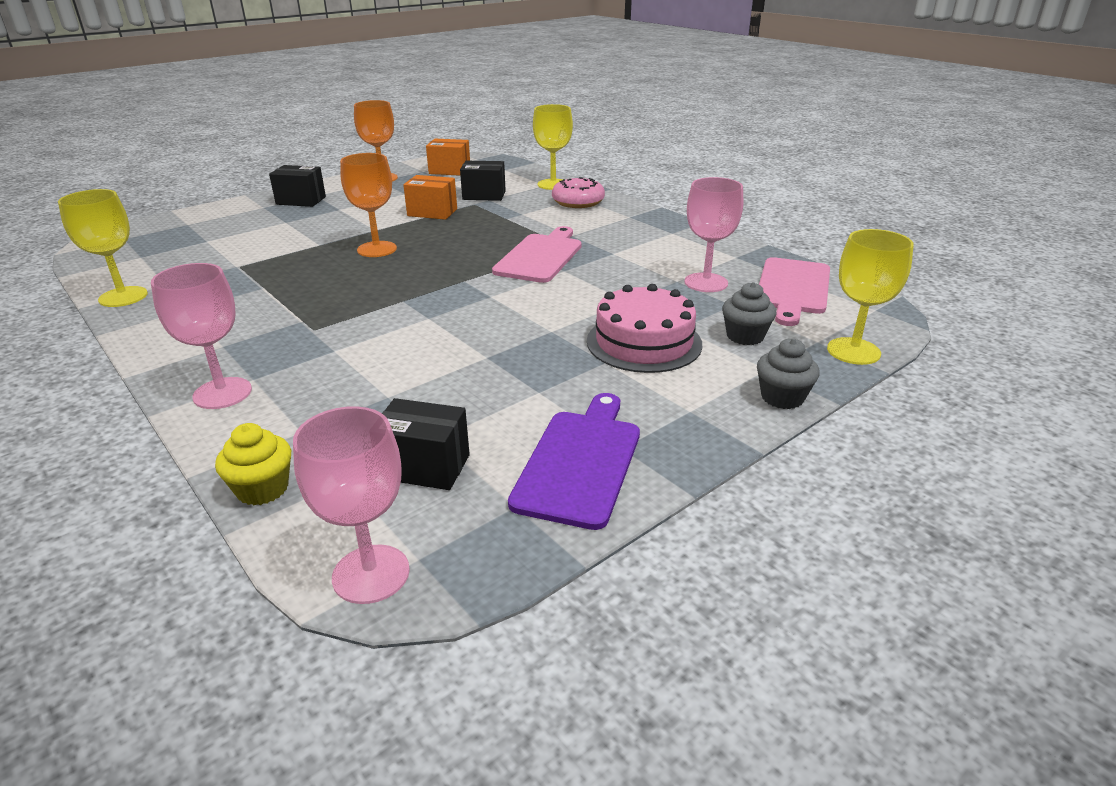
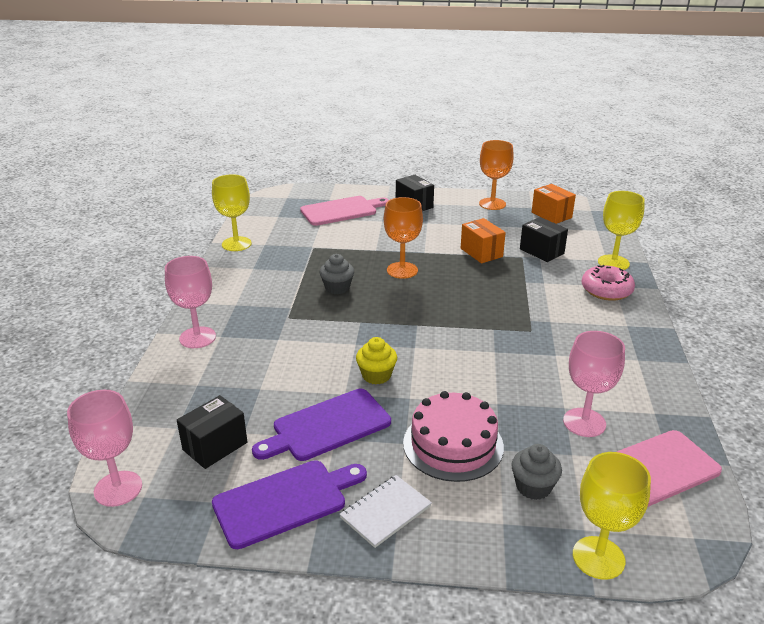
camera: 45 degrees right, 0 degrees up
(262, 489) = (142, 408): yellow cupcake -> yellow cupcake (376, 375)
(424, 467) = (215, 446): black box -> black box turned 75 degrees clockwise
(515, 387) = (327, 426): none -> purple cutting board
(540, 256) = (496, 330): pink cutting board -> pink cutting board (341, 211)
(677, 414) = (385, 512): none -> white notebook
(782, 397) = (473, 552): grey cupcake -> grey cupcake (337, 288)

